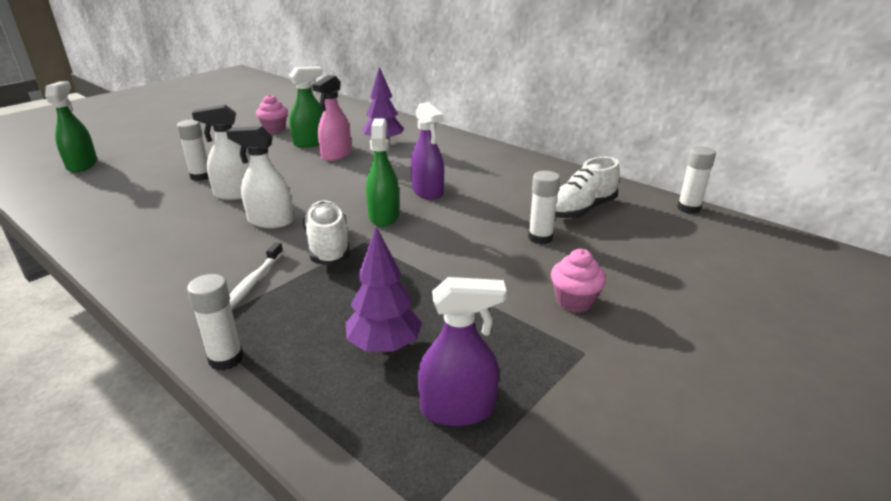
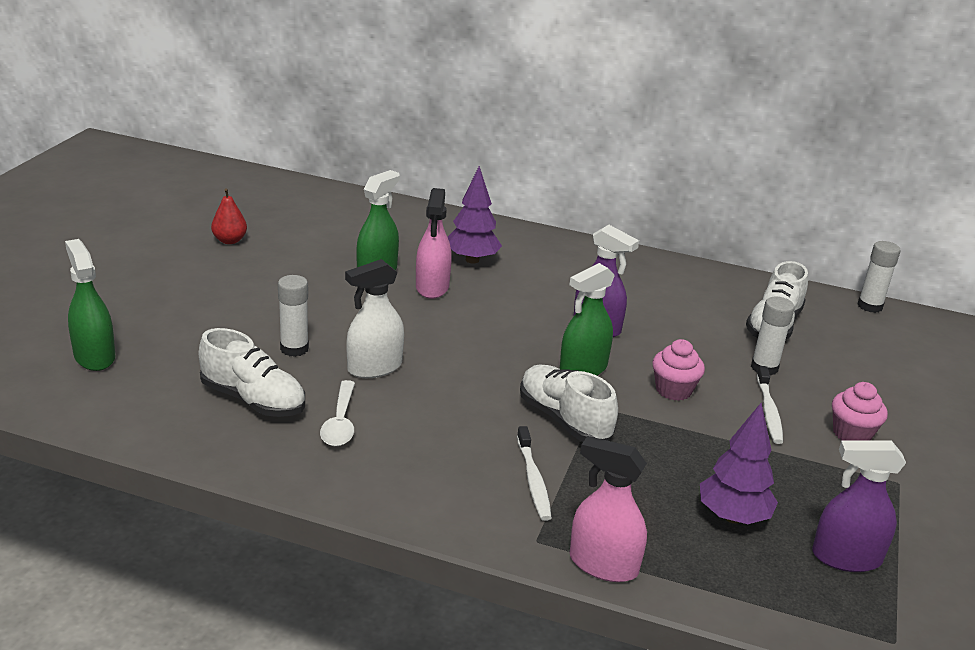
camera: 25 degrees left, 0 degrees up
(135, 200) = (253, 400): none -> white shoe
(169, 222) = (340, 422): none -> white spoon
(226, 359) = (603, 564): white glue stick -> pink spray bottle
(242, 118) = (229, 240): none -> red pear
(270, 221) = (462, 399): white spray bottle -> none
(274, 129) = (299, 254): pink cupcake -> pink cupcake (673, 390)
(384, 216) = (583, 369): green spray bottle -> green spray bottle turned 105 degrees counterclockwise
(458, 409) = (846, 557): purple spray bottle -> purple spray bottle turned 150 degrees counterclockwise
(510, 270) = (769, 411): none -> white toothbrush

